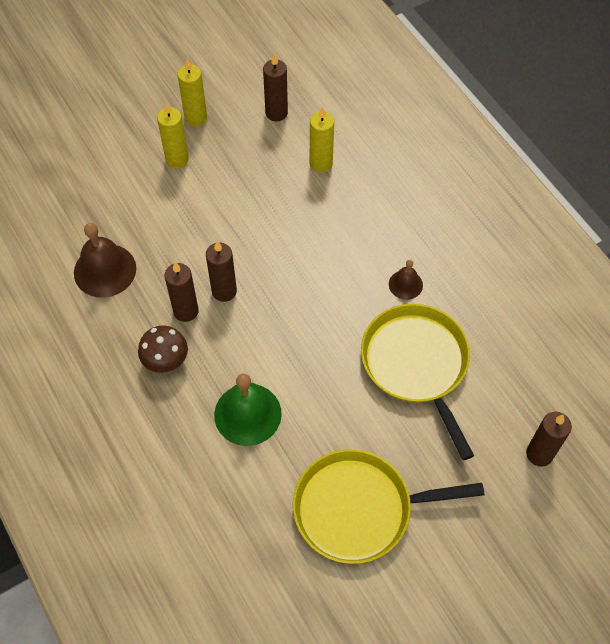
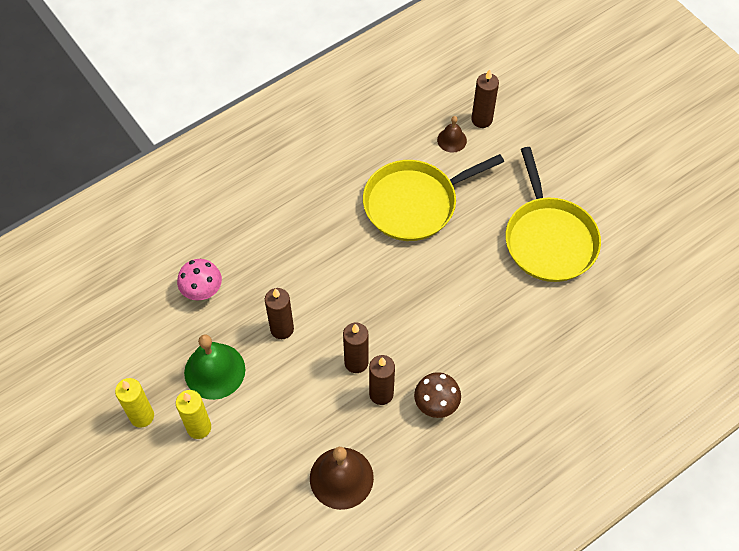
camera: 95 degrees left, 0 degrees up
(247, 414) = (479, 329): green bell -> green bell (214, 371)
(276, 113) = (136, 337): brown candle -> brown candle (282, 329)
(321, 164) = (202, 291): yellow candle -> pink mushroom
(405, 284) = (336, 214): brown bell -> brown bell (452, 140)

